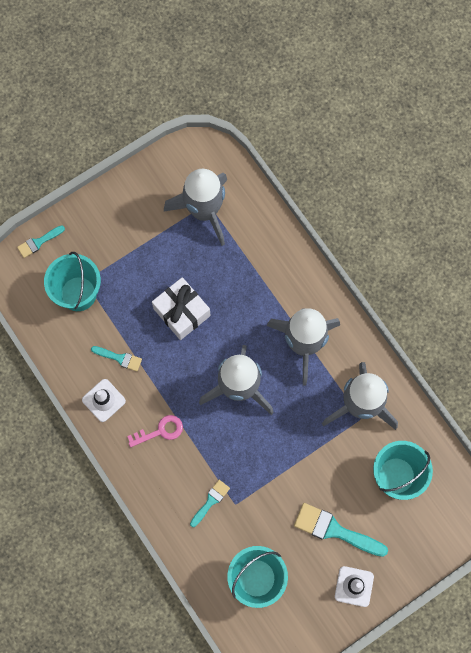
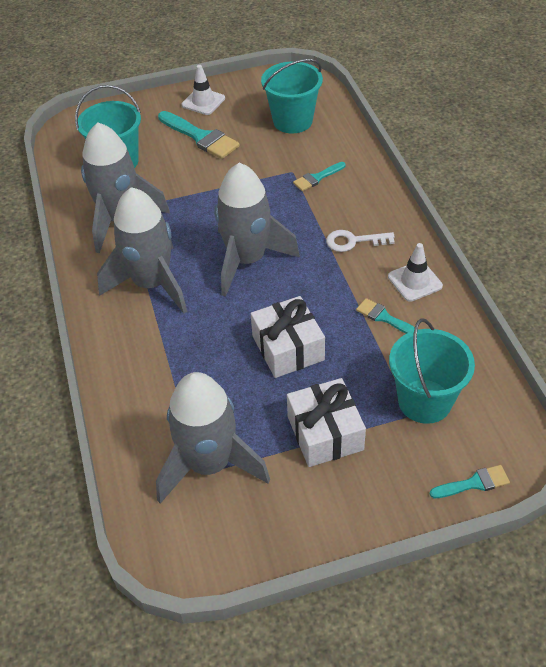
camera: 160 degrees left, 25 degrees down
(138, 252) = (325, 433): none -> white gift
(160, 431) = (353, 241): pink key -> white key

